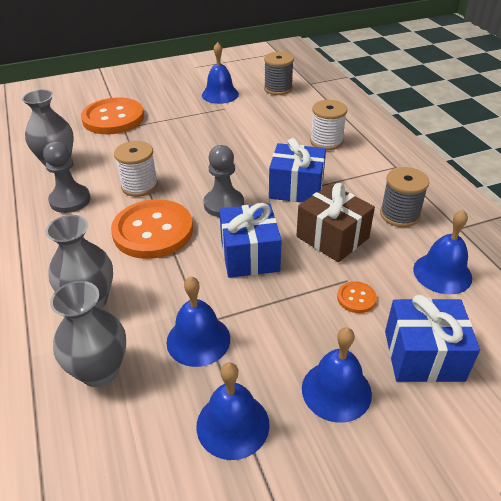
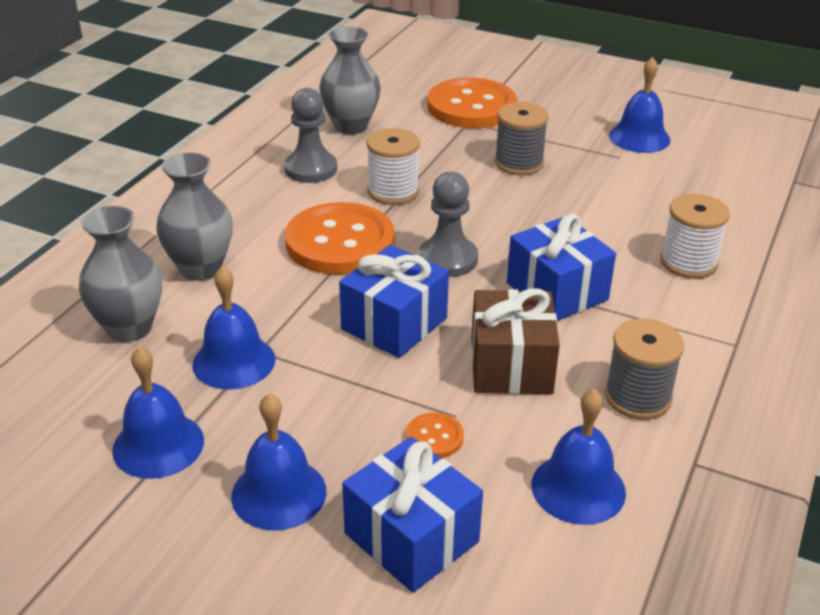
camera: 45 degrees right, 5 degrees down
(278, 89) = (732, 166): grey spool -> grey spool (519, 163)

